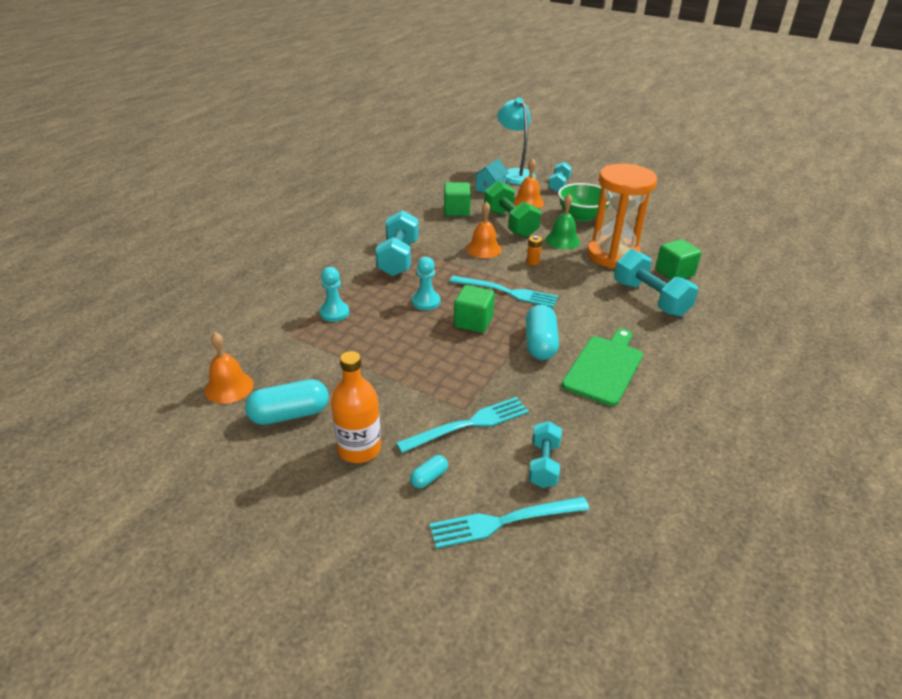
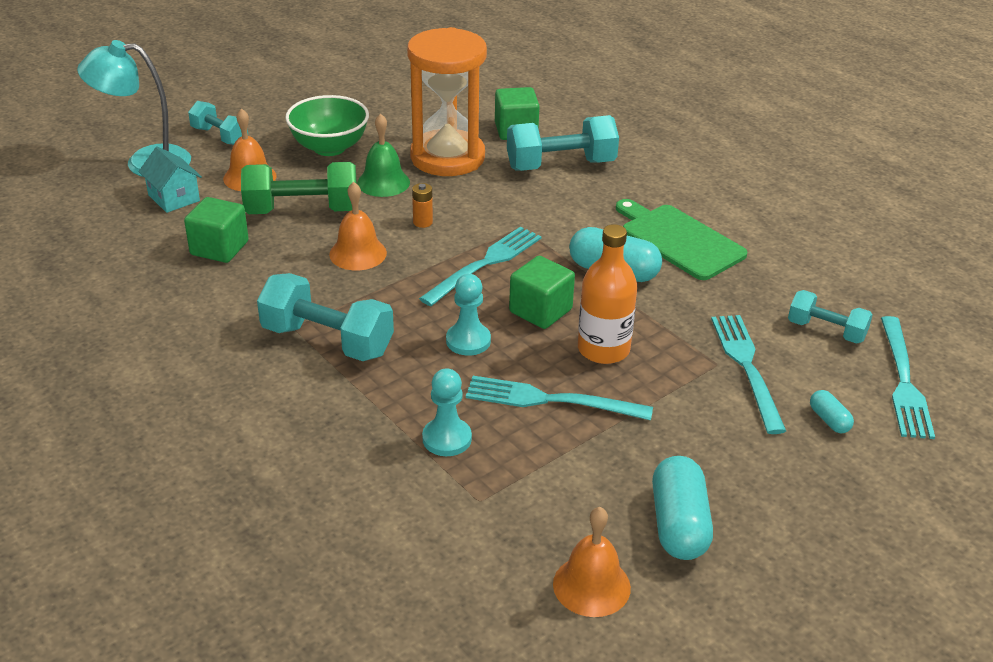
camera: 70 degrees left, 0 degrees up
(359, 449) = (766, 468): orange bottle -> orange bottle (603, 349)
(386, 342) = (549, 400): none -> turquoise fork

